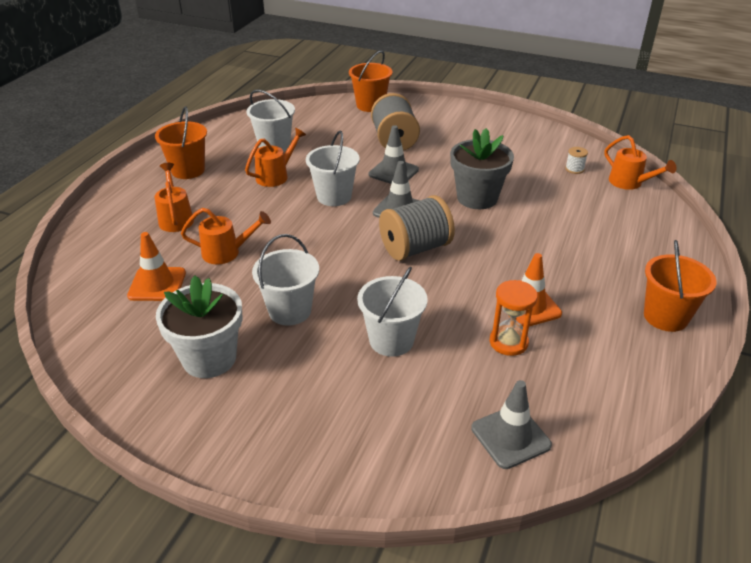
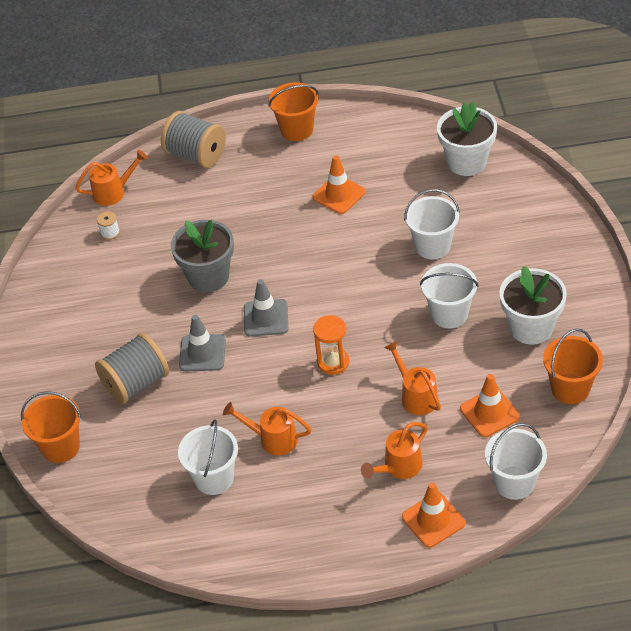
camera: 115 degrees left, 10 degrees up
(112, 215) = (433, 520): none -> orange traffic cone
(188, 170) = (314, 520): orange bucket -> orange bucket (570, 388)
(334, 196) = (277, 374): white bucket -> white bucket (514, 482)
(415, 248) = (315, 282): grey spool -> grey spool (196, 155)
(508, 342) = (385, 191): orange hourglass -> orange hourglass (333, 362)
(510, 437) = (467, 162): grey traffic cone -> white flower pot
(629, 183) = (113, 192): orange watering can -> orange watering can turned 45 degrees clockwise

